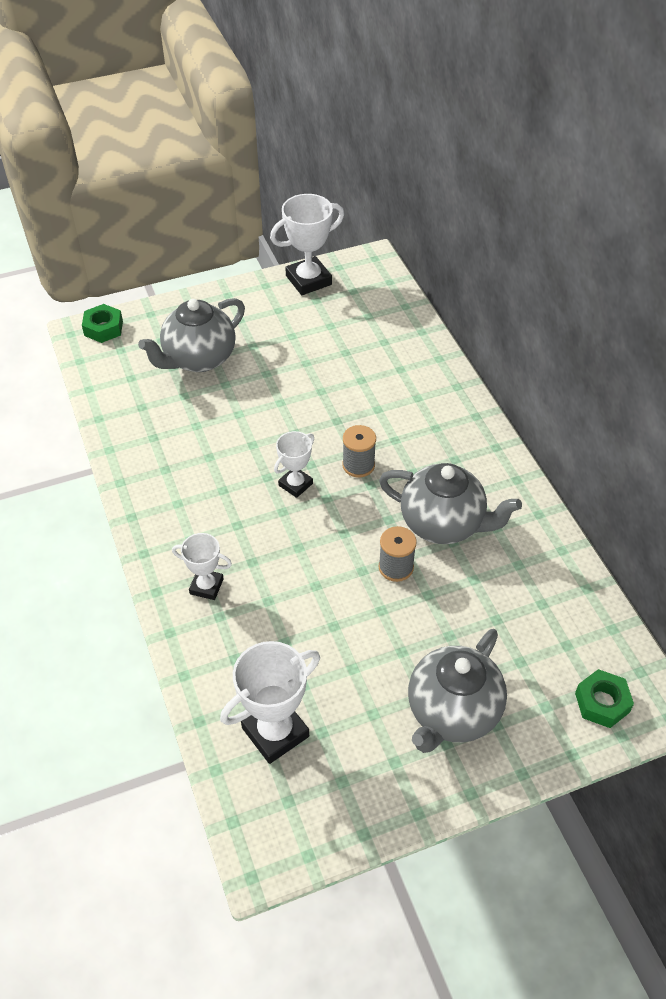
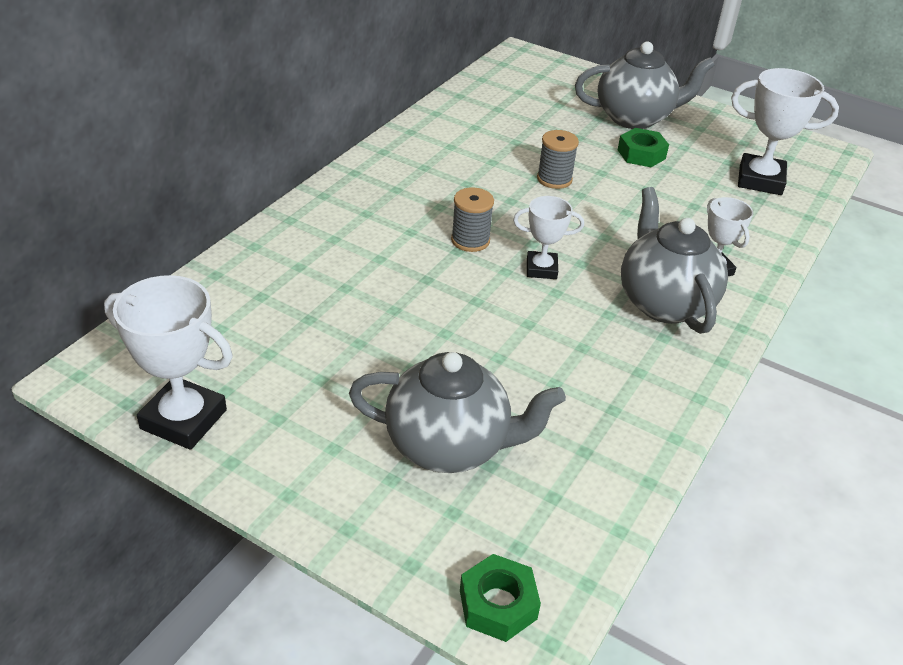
camera: 130 degrees left, 10 degrees down
(443, 524) = (479, 171): grey teapot -> grey teapot (664, 303)
(602, 702) = (546, 70): green nut -> green nut (641, 154)

